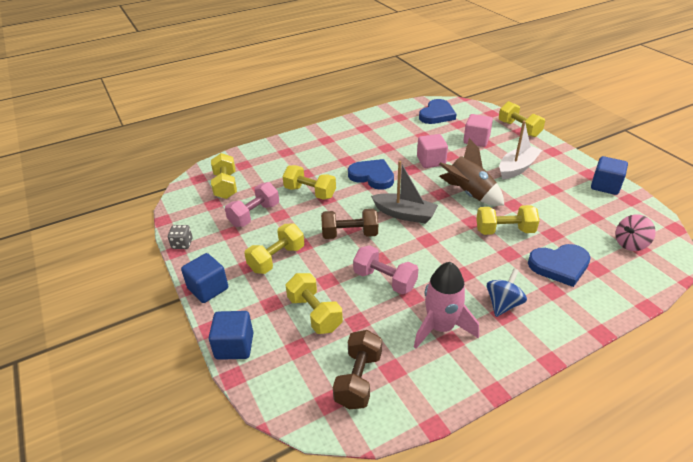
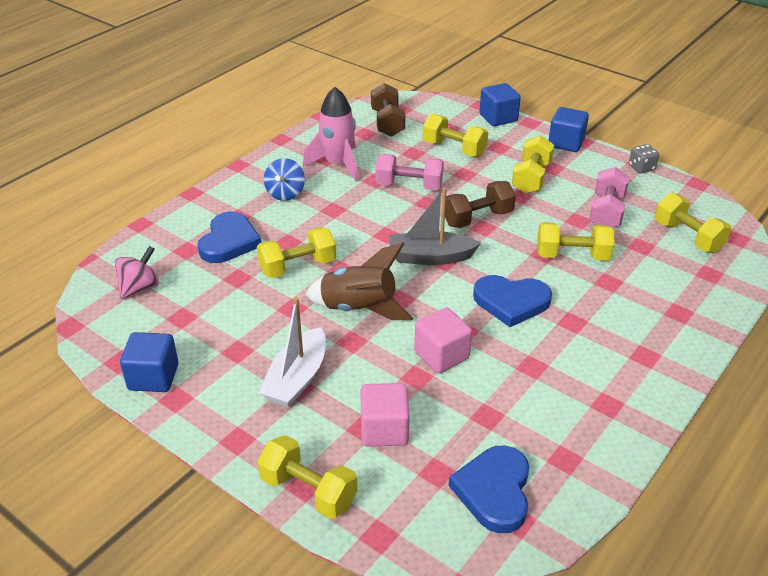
camera: 155 degrees right, 0 degrees up
(559, 266) = (229, 241): blue heart -> blue heart turned 135 degrees clockwise

